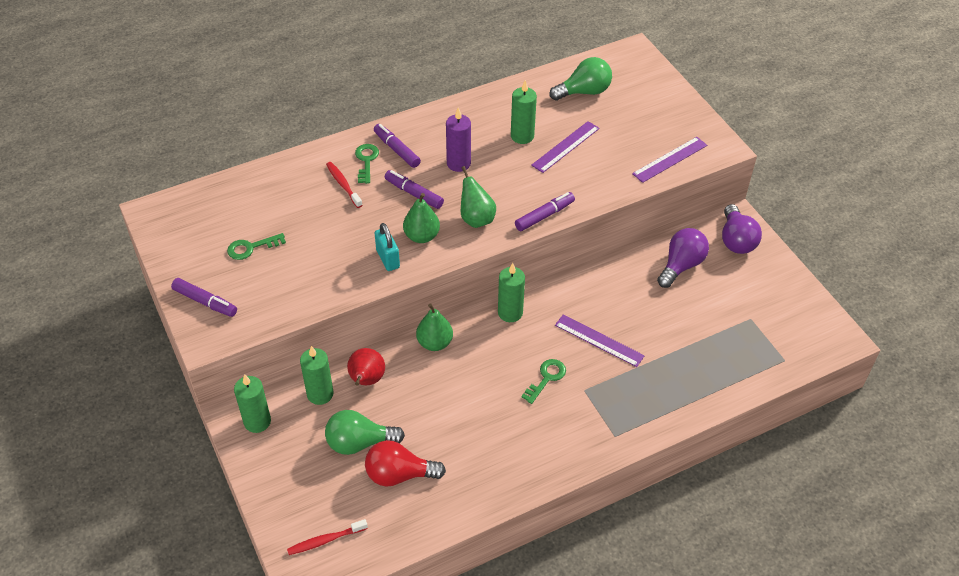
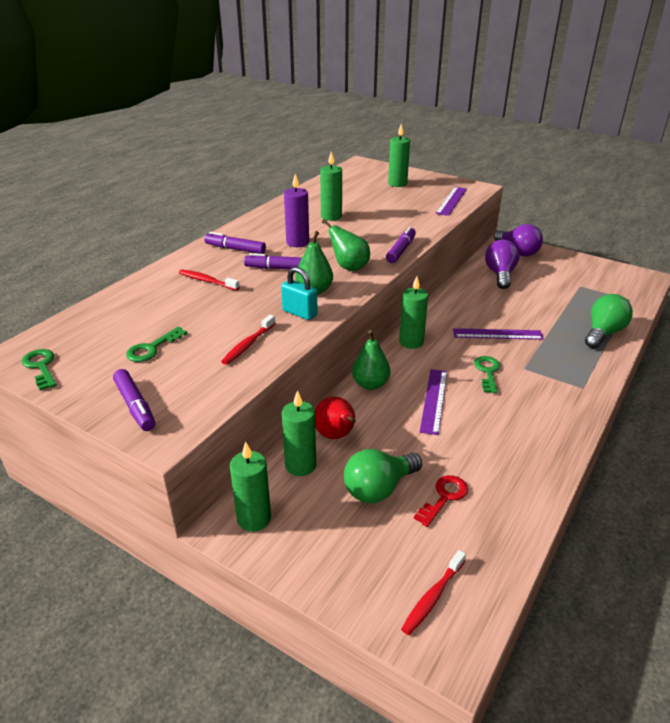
camera: 30 degrees left, 15 degrees down
(205, 302) = (135, 406): purple marker -> purple marker turned 60 degrees clockwise
(322, 276) = (248, 344): none -> red toothbrush
(366, 161) = (214, 262): green key -> green key (41, 367)
(399, 474) = (444, 497): red light bulb -> red key
(565, 147) = (371, 213): purple ruler -> purple ruler (434, 400)
(584, 92) = (350, 186): green light bulb -> green light bulb (603, 333)
(639, 106) = (397, 183): none -> green candle

